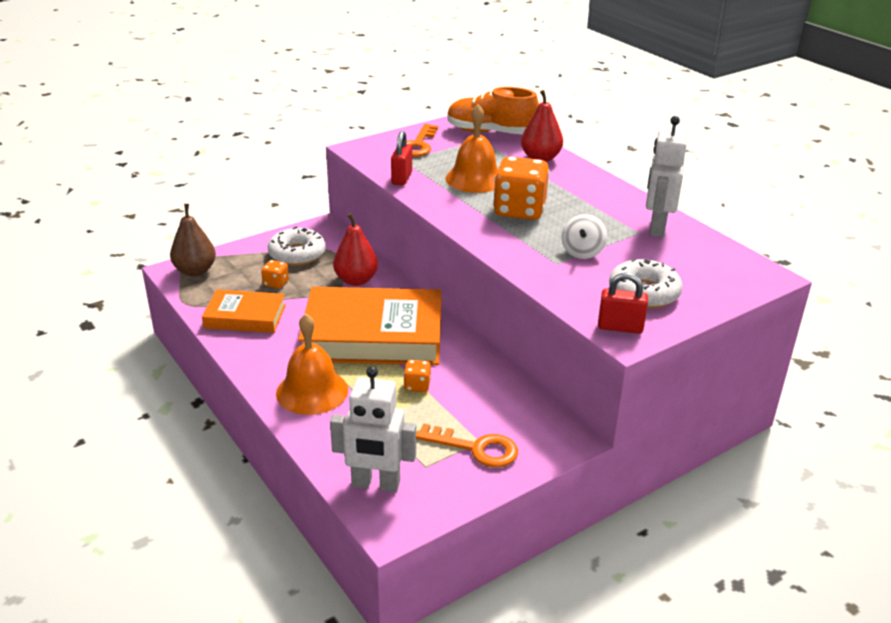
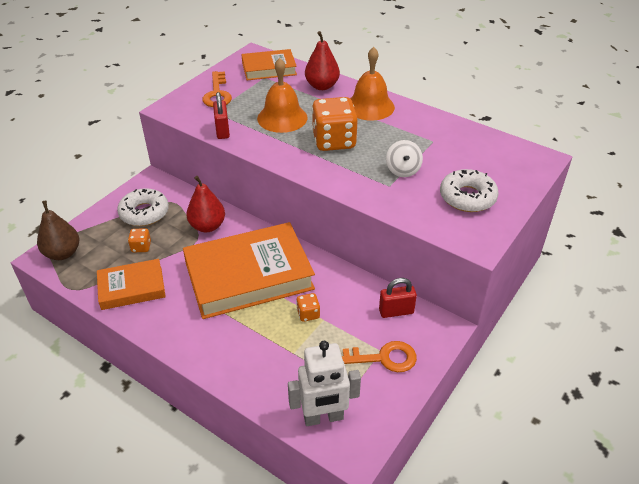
camera: 20 degrees left, 10 degrees up
(312, 391) = (227, 345): orange bell -> orange bell (370, 106)
(490, 133) = (269, 69): orange shoe -> orange book
(620, 327) = (468, 235): red padlock -> red padlock (396, 311)
(656, 228) = (443, 133): white robot -> none

